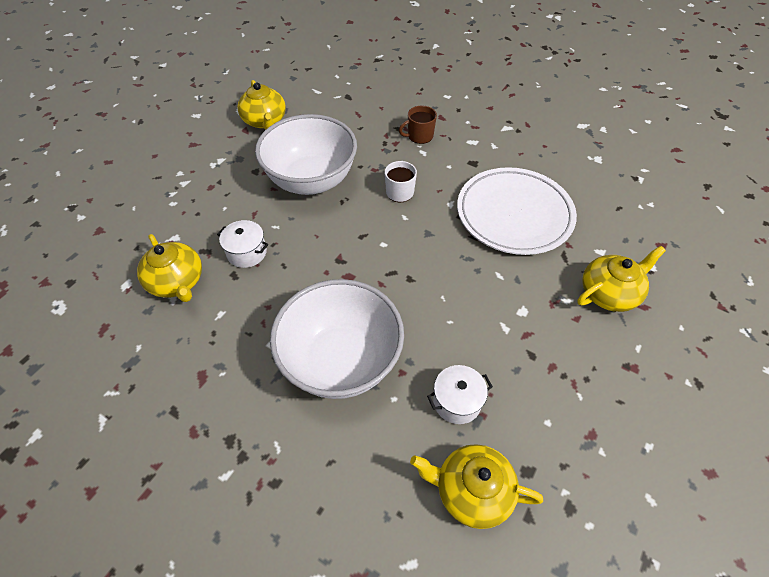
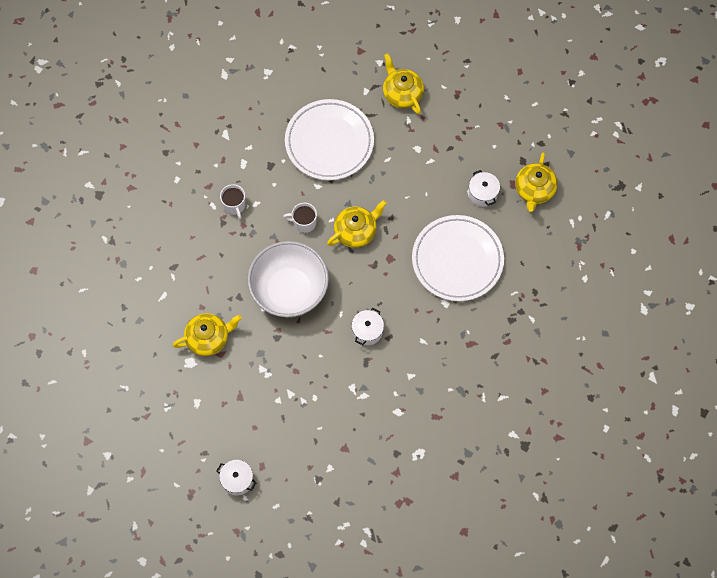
camera: 90 degrees left, 15 degrees up
(100, 144) = (237, 480): none -> white pot
(177, 282) = (395, 376): yellow teapot -> yellow teapot (356, 231)
(341, 361) = (457, 260): white bowl -> white plate
(419, 136) = (234, 205): brown mug -> white mug

